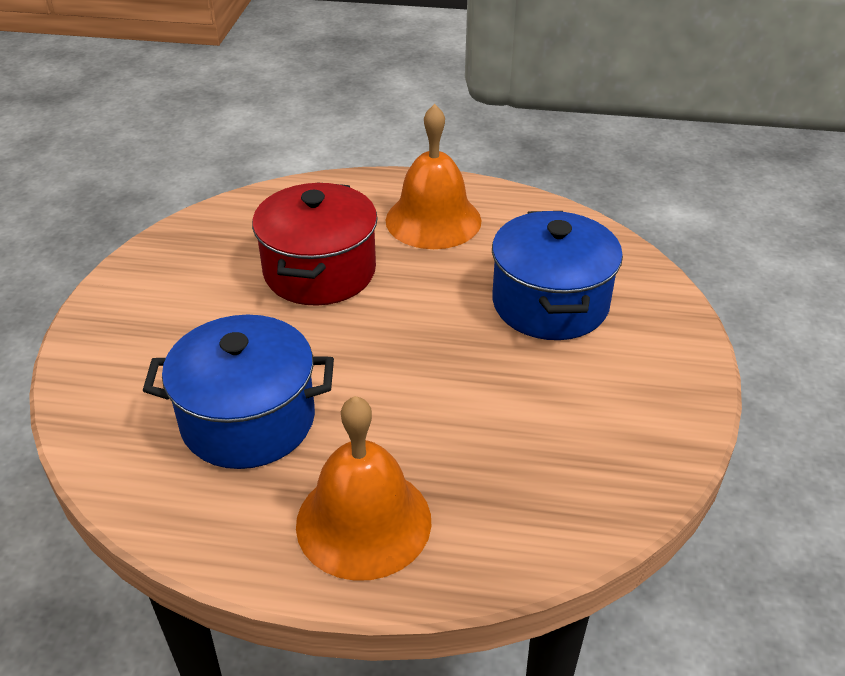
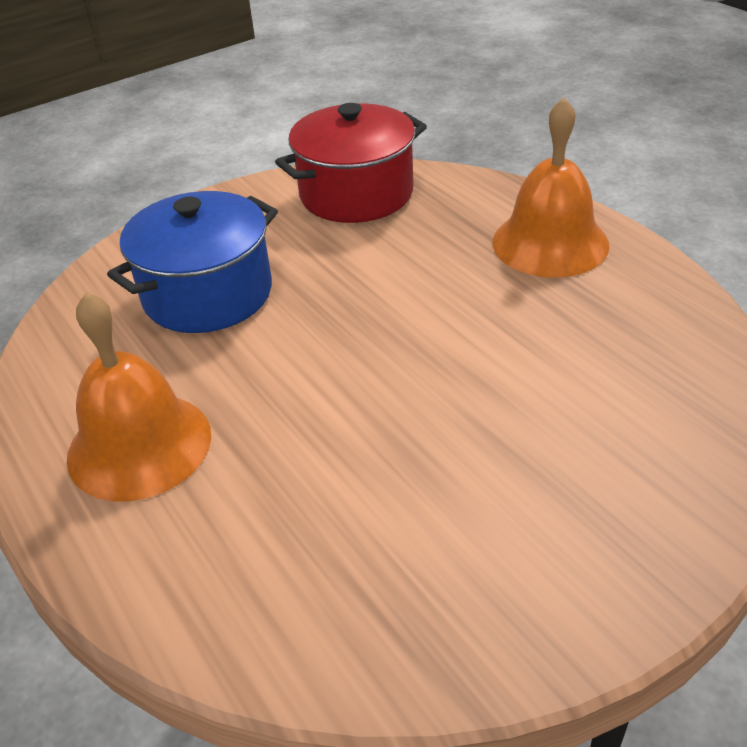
camera: 130 degrees left, 0 degrees up
(248, 420) = (570, 350): blue pot -> none
(320, 271) = (337, 461): red pot -> red pot (356, 194)

